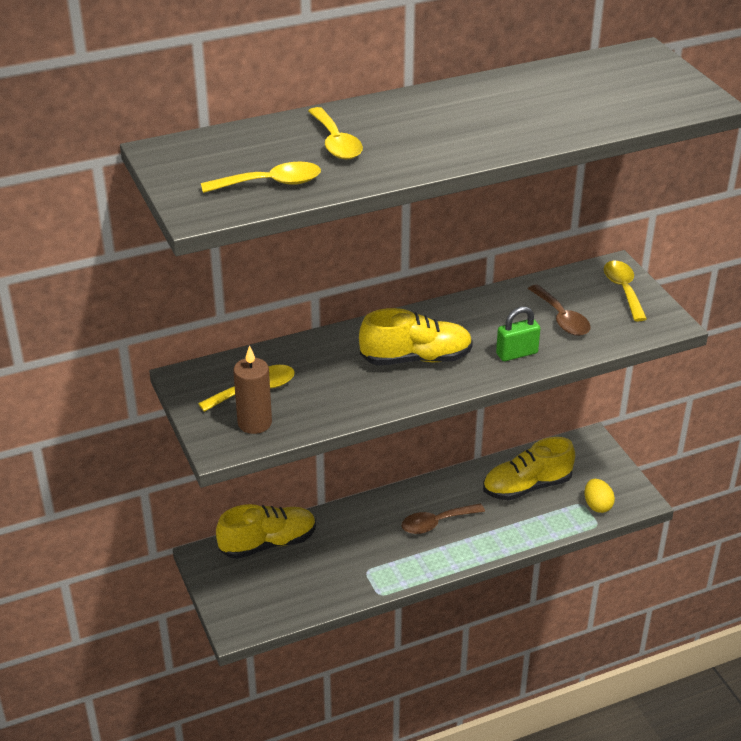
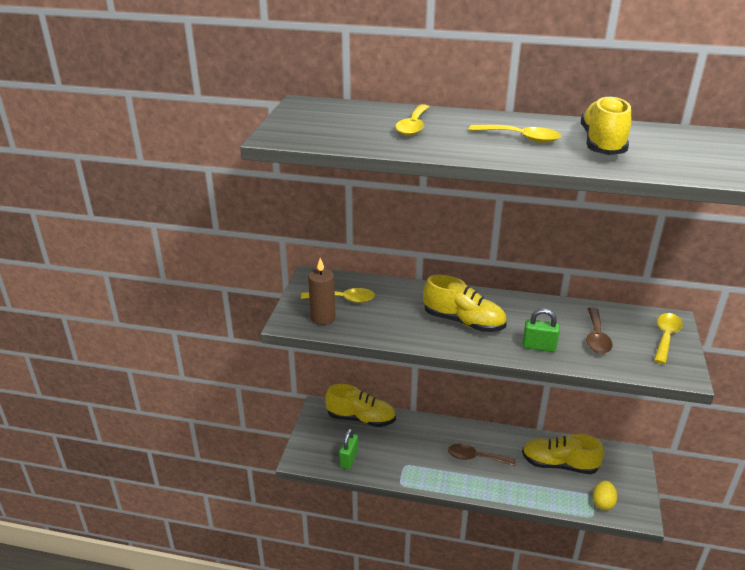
camera: 35 degrees right, 5 degrees down
(271, 183) = (340, 135): yellow spoon -> yellow spoon (520, 138)
(296, 597) = (349, 459): none -> green padlock
(548, 102) = (602, 144): none -> yellow shoe

